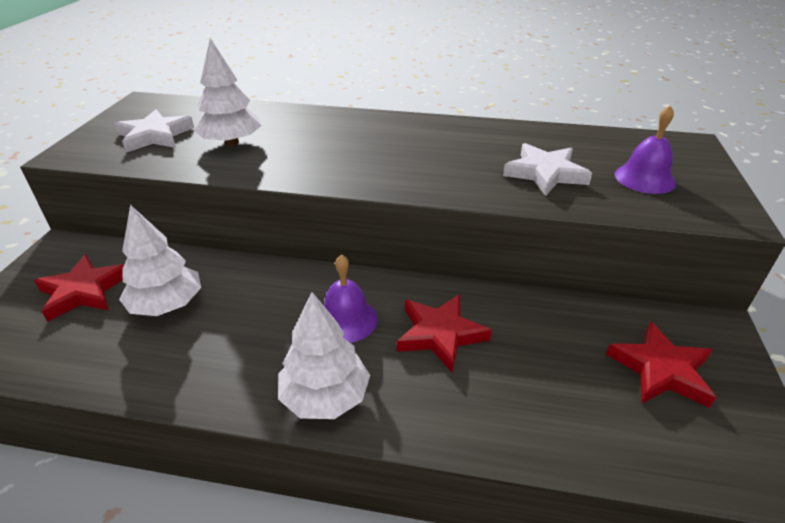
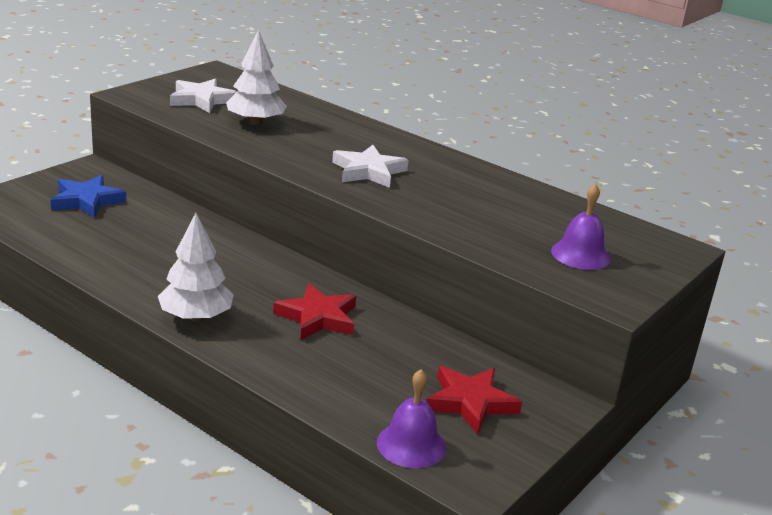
camera: 25 degrees right, 10 degrees down
(84, 291) = (87, 201): red star -> blue star
(167, 305) = (136, 229): white tree -> none
(346, 319) = (256, 283): purple bell -> purple bell (411, 444)
(545, 173) = (492, 222): white star -> white star (368, 171)

